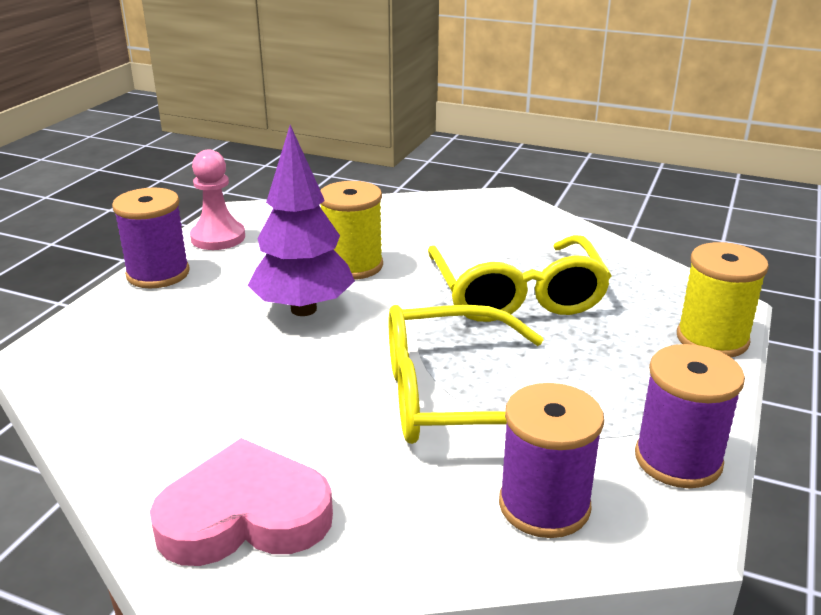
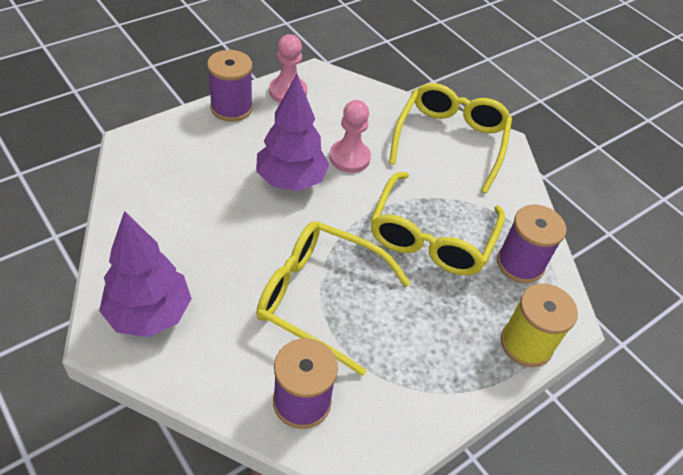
camera: 25 degrees right, 20 degrees up
(245, 515) = (149, 314): pink heart -> purple tree
(353, 265) = (349, 157): yellow spool -> pink pawn
(447, 215) = (450, 140): none -> yellow glasses
(678, 460) = (407, 419): purple spool -> purple spool (520, 264)

